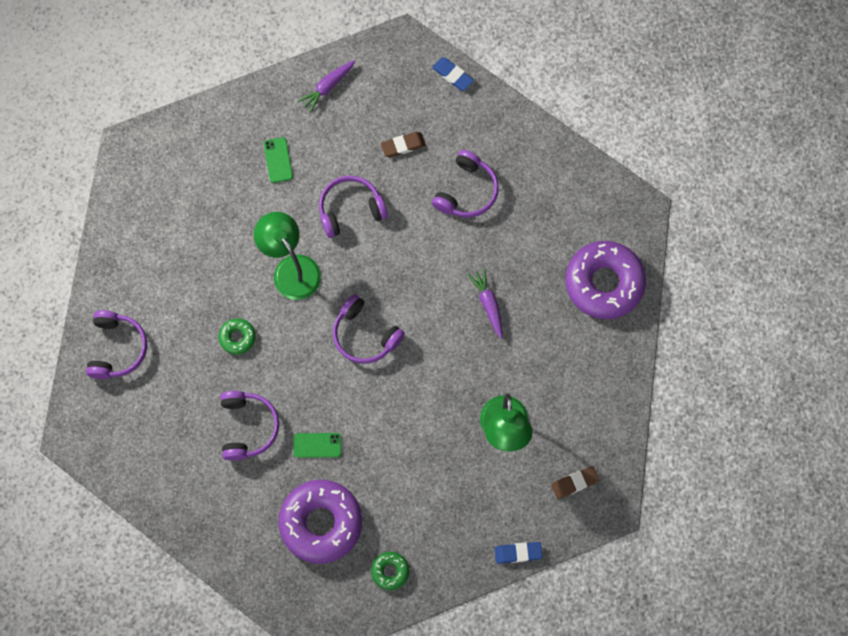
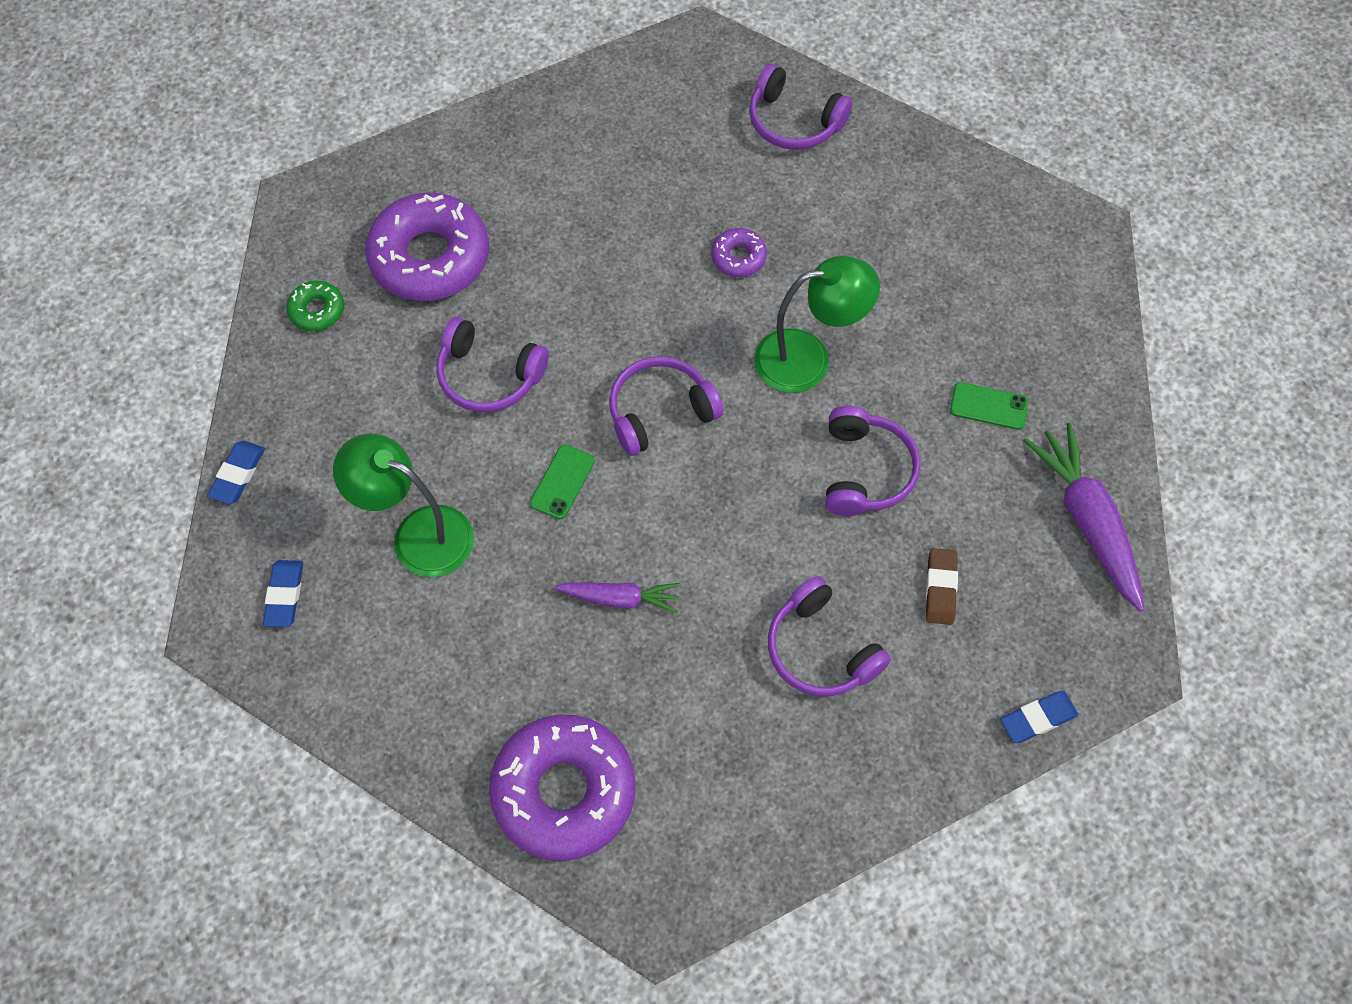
camera: 115 degrees right, 10 degrees down
(237, 337) = (738, 257): green donut -> purple donut
(247, 427) = (607, 224): purple headphones -> purple headphones (489, 376)
(317, 445) = (535, 293): green phone -> green phone (562, 482)
(327, 87) = (1086, 521): purple carrot -> purple carrot, size x1.70
(574, 483) = (284, 595): brown eraser -> blue eraser

